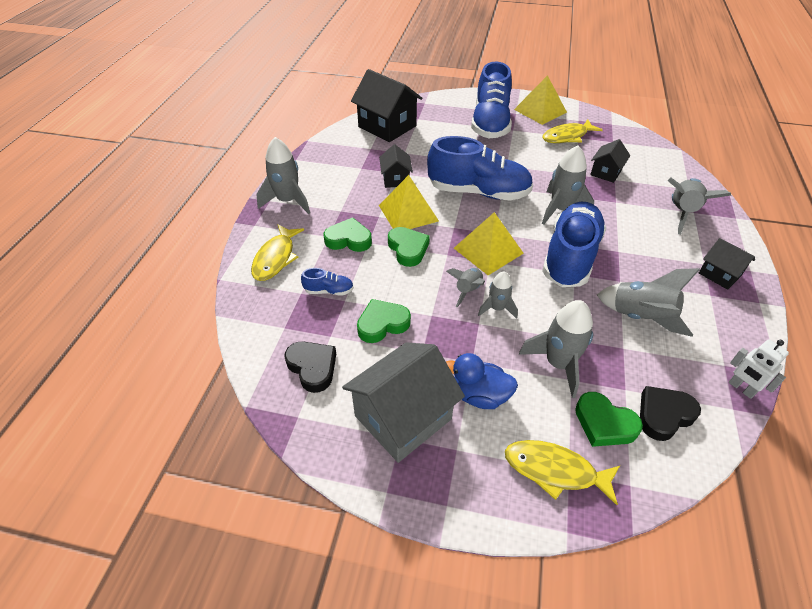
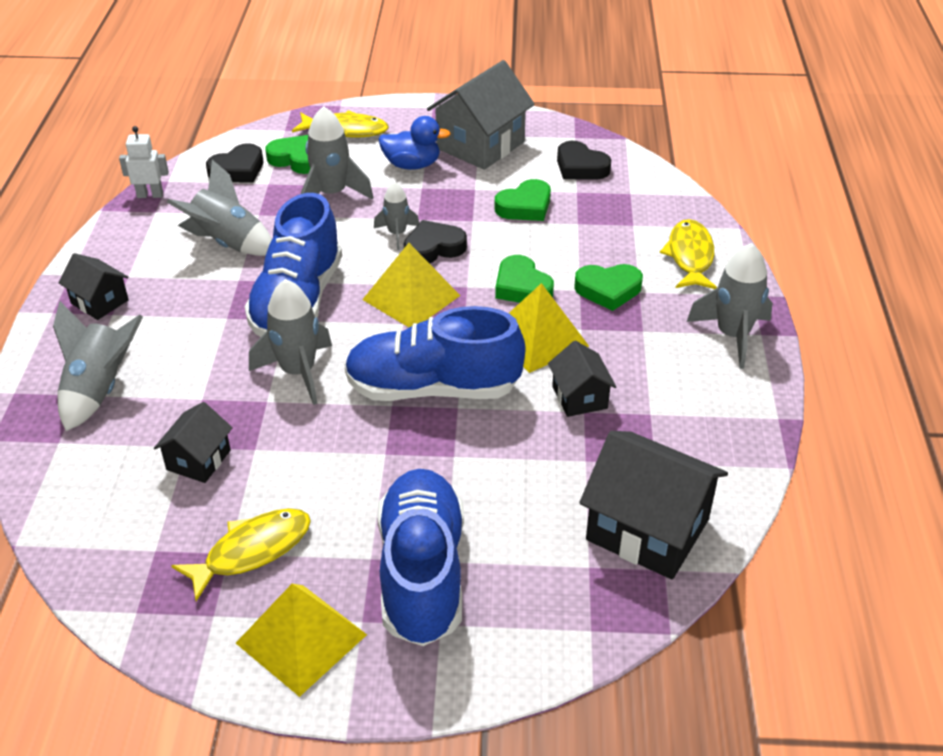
camera: 170 degrees right, 5 degrees down
(329, 291) = (601, 230): blue shoe -> none
(468, 290) = (433, 248): grey rocket -> black heart
(741, 388) = (150, 195): white robot -> white robot turned 45 degrees counterclockwise

